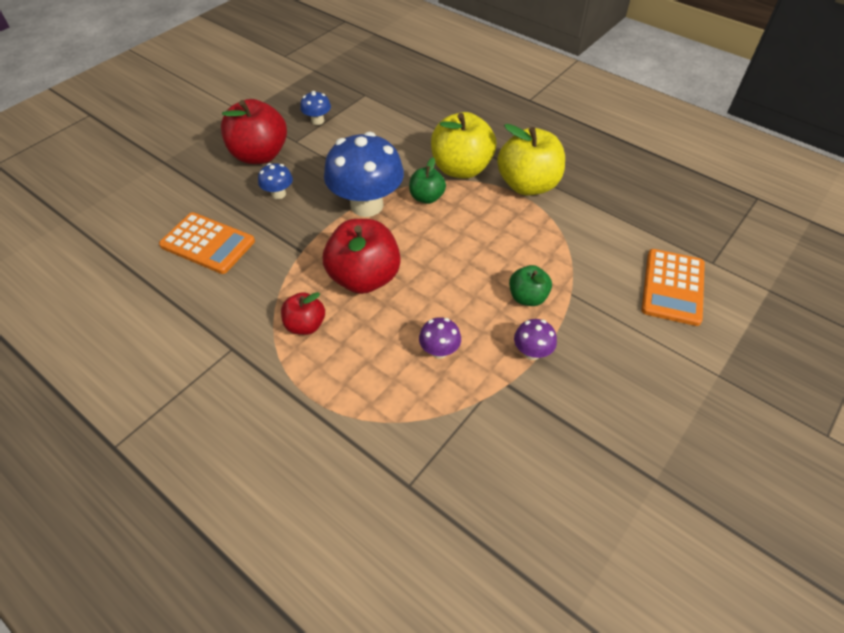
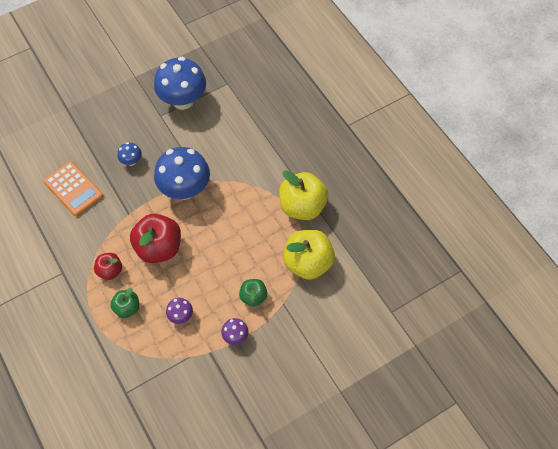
camera: 20 degrees right, 10 degrees up
(259, 155) = (131, 122): red apple -> none
(317, 121) = (183, 100): blue mushroom -> blue mushroom, size x2.22
(426, 197) = (227, 195): green apple -> green apple (127, 308)
(461, 168) = (263, 177): yellow apple -> yellow apple (308, 263)
(673, 287) = (352, 321): orange calculator -> none

